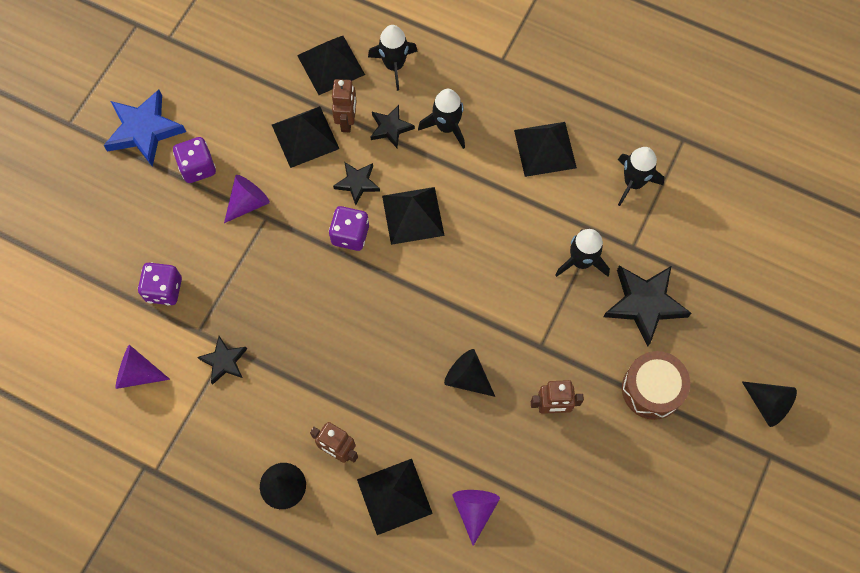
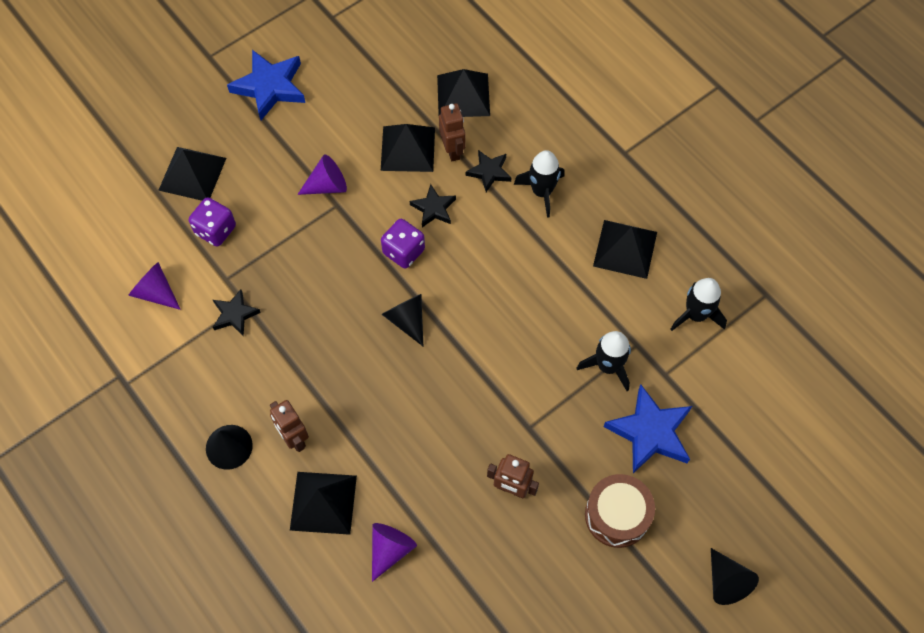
camera: 25 degrees right, 5 degrees down
(198, 167) = (299, 137): purple dice -> none
(347, 121) = (452, 150): brown robot -> brown robot turned 45 degrees counterclockwise
(394, 65) = (521, 118): black rocket -> none
(413, 215) = (470, 258): black pyramid -> black pyramid (192, 174)
(467, 378) = (445, 426): black cone -> black cone (407, 320)
(644, 304) = (650, 432): black star -> blue star

